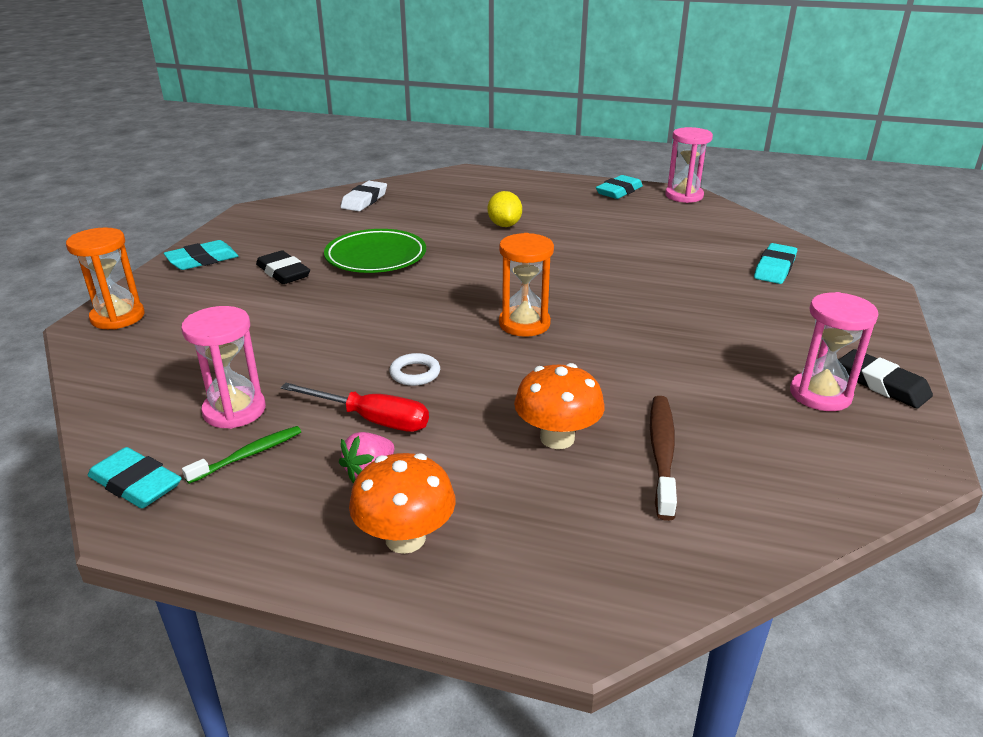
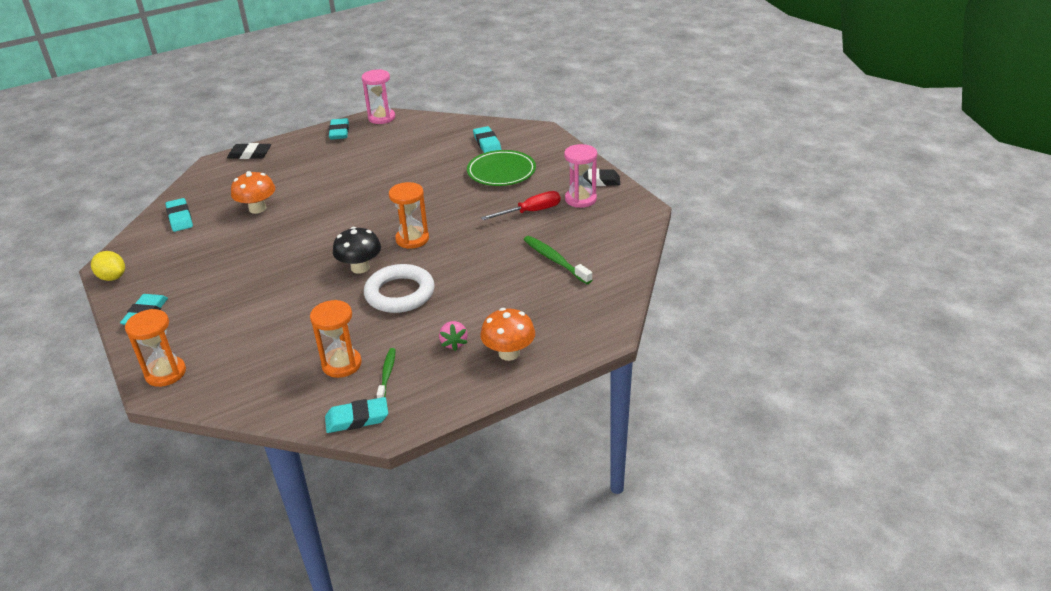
camera: 45 degrees left, 5 degrees up
(234, 410) = (341, 364): pink hourglass -> orange hourglass
(283, 272) = (220, 290): black eraser -> black eraser (250, 154)
(364, 200) = (180, 218): white eraser -> turquoise eraser
(372, 420) = (416, 324): red screwdriver -> red screwdriver (531, 212)
(376, 257) = (262, 249): green plate -> green plate (501, 172)
(415, 373) = (400, 293): white ring -> white ring, size x2.18
(425, 322) = (360, 267): none -> black mushroom
(504, 225) = (306, 188): yellow lemon -> yellow lemon (112, 277)
(557, 438) = (507, 280): orange mushroom -> orange mushroom (257, 209)
(662, 454) = (555, 260): brown toothbrush -> green toothbrush

